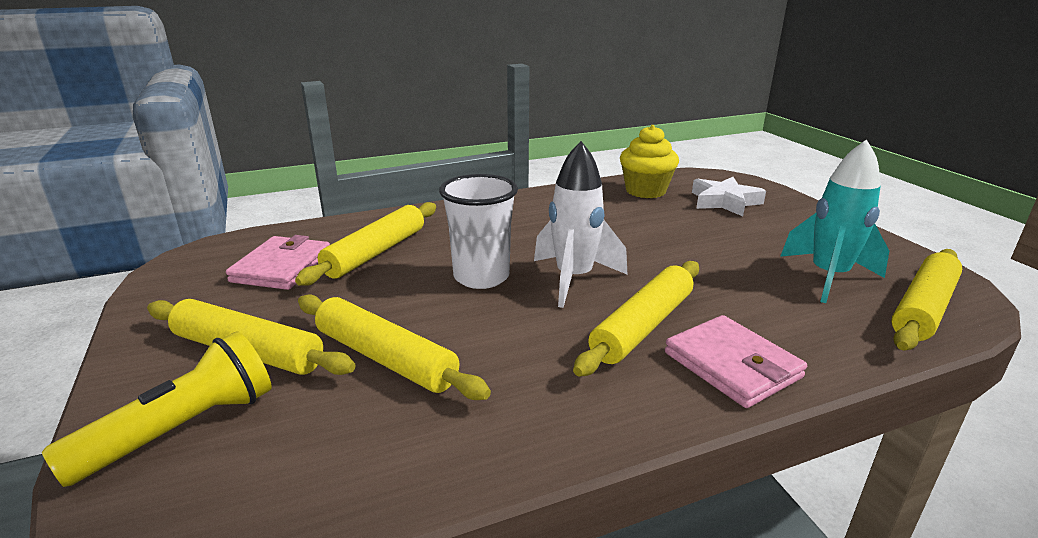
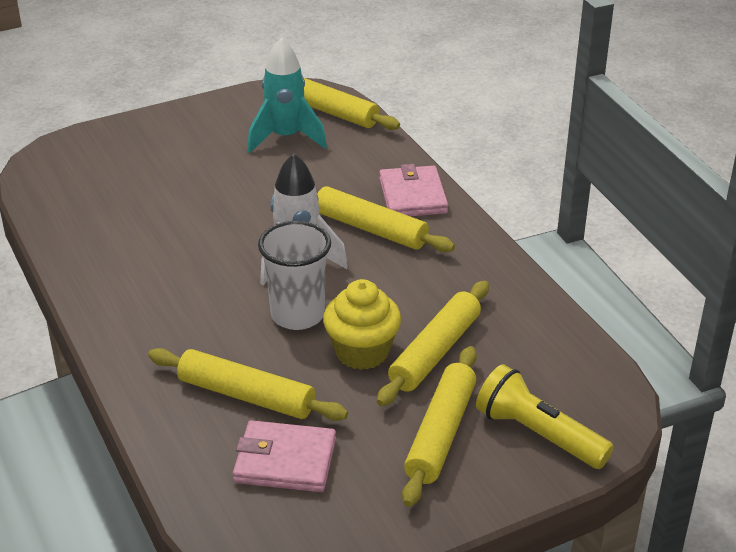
camera: 95 degrees left, 10 degrees up
(645, 191) = (81, 211): yellow cupcake -> yellow cupcake (362, 352)
(724, 202) = (121, 164): white star -> none
(732, 365) = (412, 196): pink wallet -> pink wallet turned 60 degrees counterclockwise

